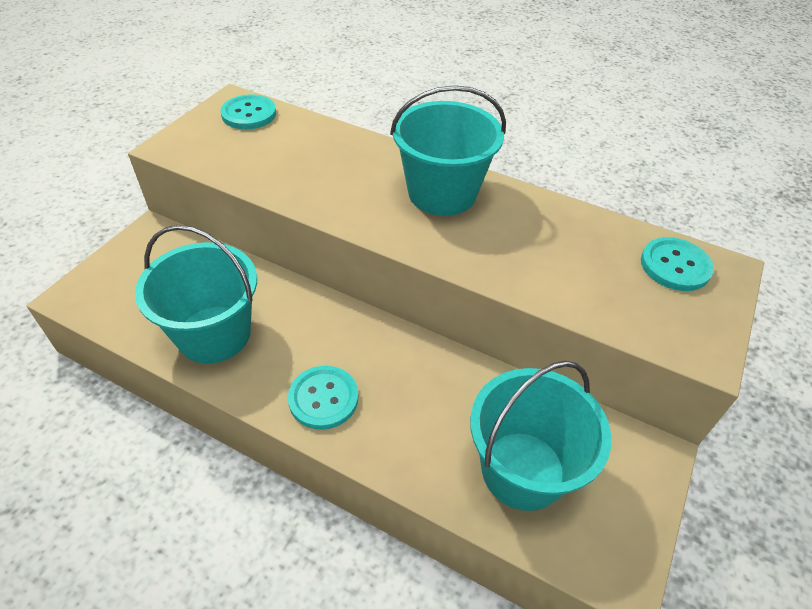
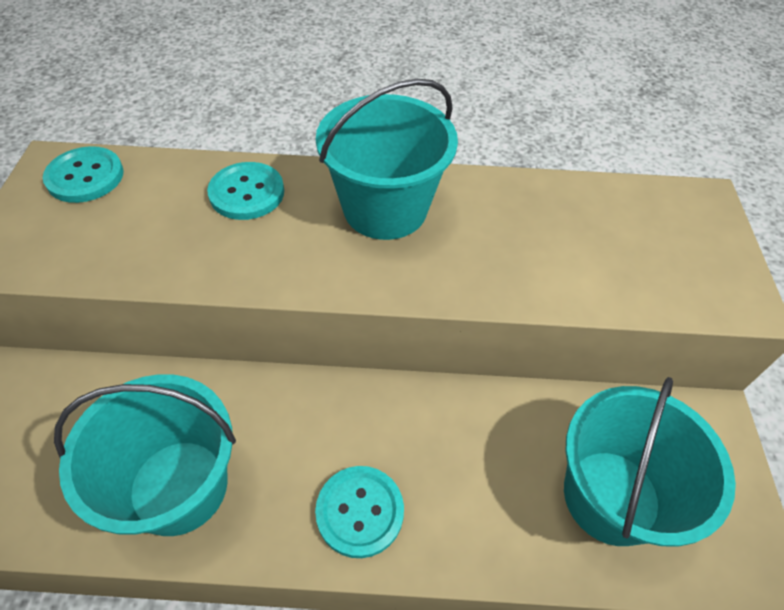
camera: 25 degrees left, 5 degrees up
(675, 266) = (662, 213): turquoise button -> turquoise button (247, 193)

